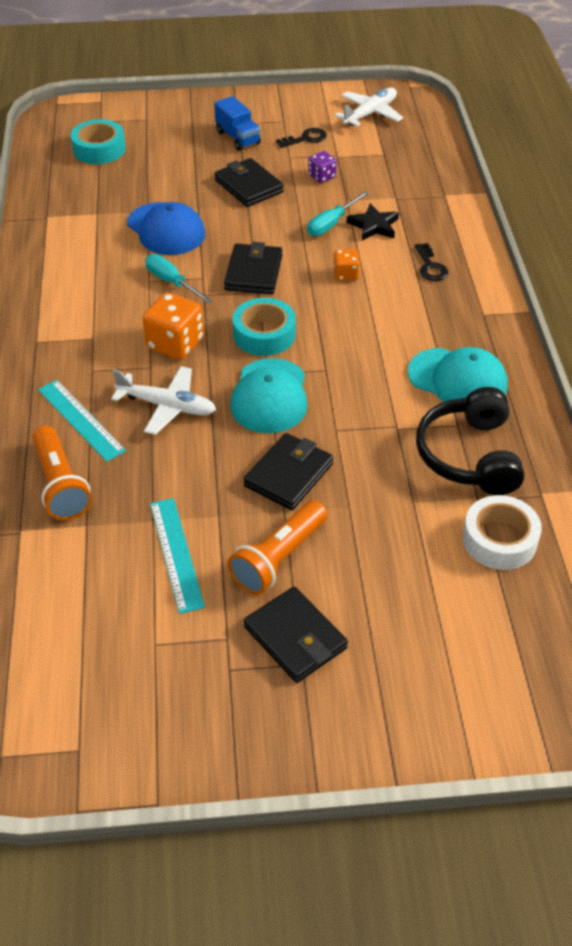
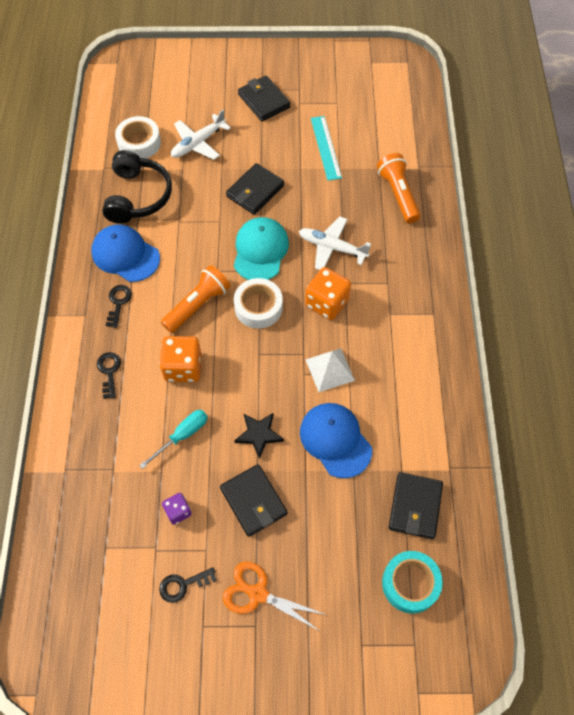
camera: 175 degrees left, 15 degrees up
(81, 420) = (391, 241): turquoise ruler -> none
(172, 282) = (330, 370): turquoise screwdriver -> white pyramid
(238, 138) = (257, 593): blue truck -> orange scissors
(253, 273) = (260, 376): black wallet -> black wallet (415, 507)
(264, 334) = (258, 307): turquoise tape -> white tape
(279, 558) = (267, 141): orange flashlight -> orange flashlight (197, 305)
(345, 275) = (183, 367): orange dice -> orange dice, size x1.78
(370, 114) = (100, 632): white plane -> white plane (198, 143)
(374, 226) = (144, 429): black star -> black star (259, 434)
(445, 328) = (118, 302): none -> black key
(457, 379) = (125, 255): turquoise cap -> blue cap

